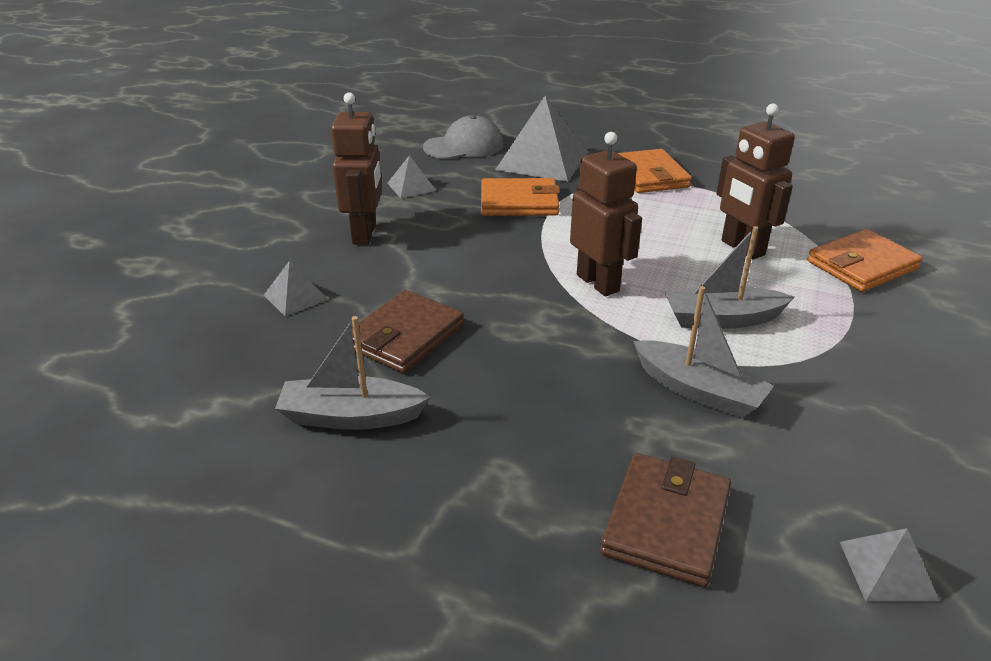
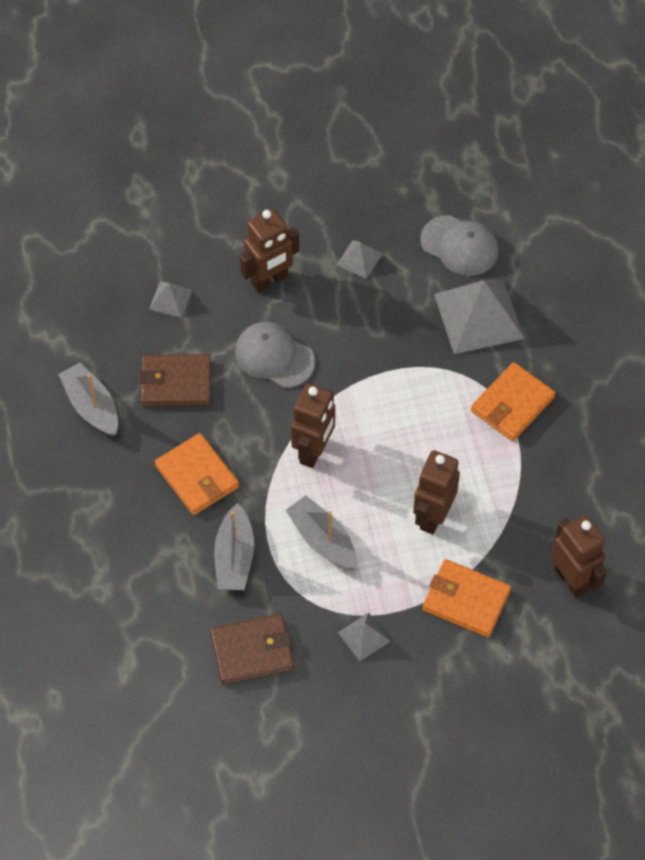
camera: 55 degrees right, 25 degrees up
(455, 263) = (274, 356): none -> grey cap
(519, 202) = (391, 342): orange wallet -> orange wallet (197, 476)
(666, 522) = (117, 585): brown wallet -> brown wallet (252, 651)
(867, 210) = (572, 579): none -> brown robot
(887, 570) = (150, 688): grey pyramid -> grey pyramid (364, 636)

